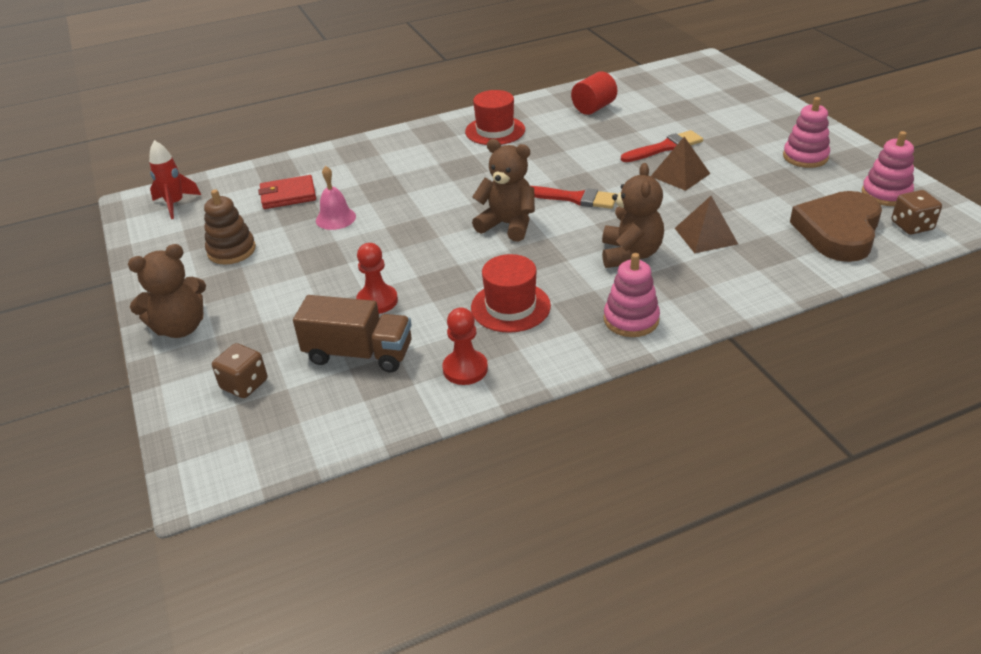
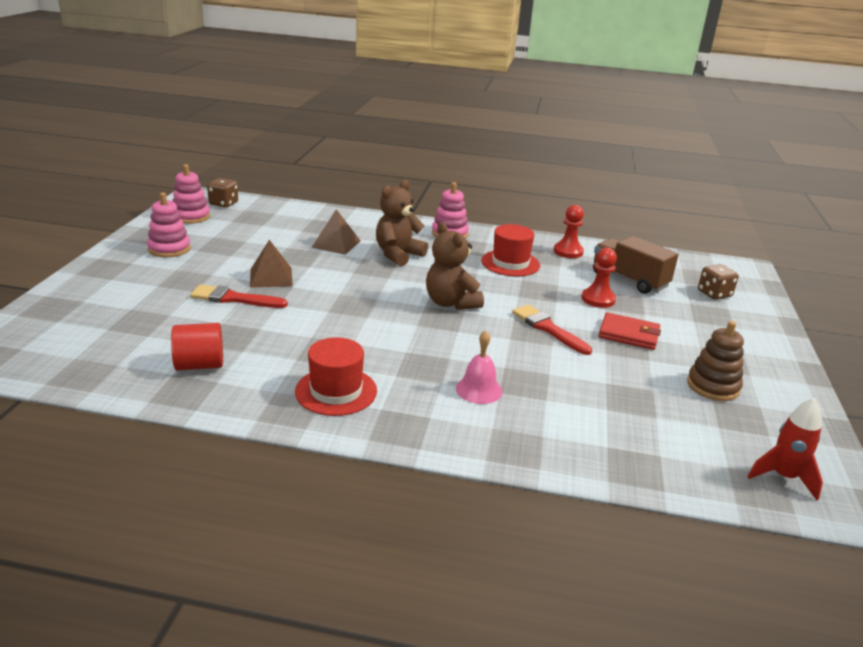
camera: 150 degrees left, 10 degrees down
(180, 327) = (764, 342): brown teddy bear -> none
(288, 195) = (633, 422): red wallet -> red wallet (629, 334)
(335, 218) = (594, 372): pink bell -> pink bell (479, 390)
(573, 198) = (374, 297): red brush -> red brush (548, 328)
(838, 231) = (263, 216): brown heart -> none

